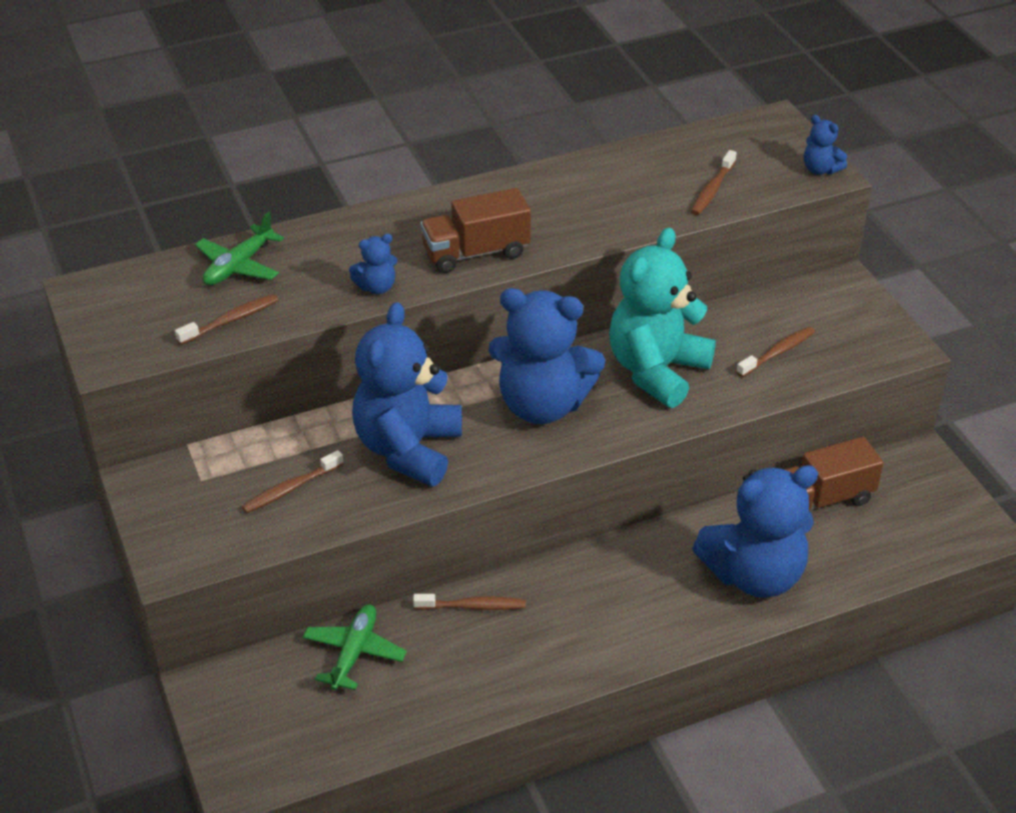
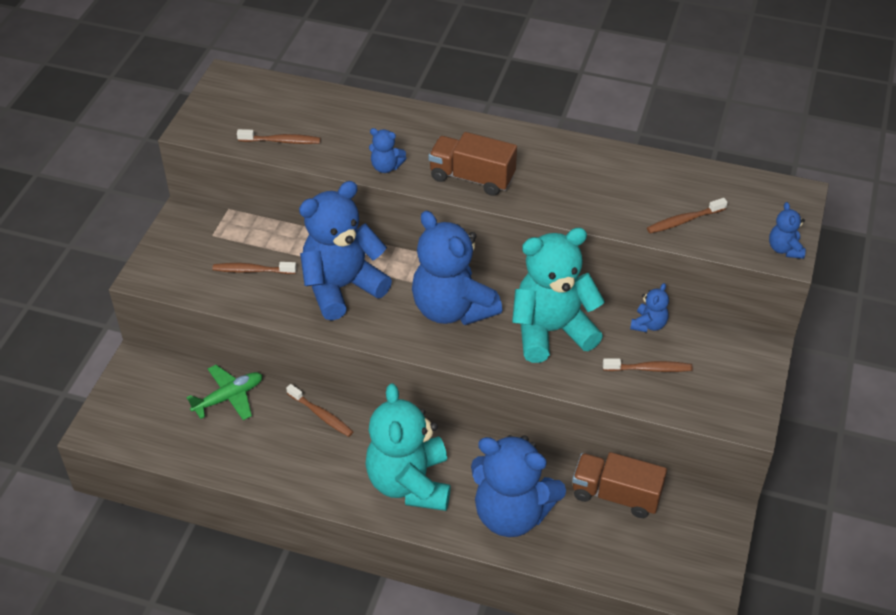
camera: 40 degrees right, 5 degrees up
(238, 266) = (324, 108): green plane -> none
(632, 611) = (409, 483): none -> turquoise teddy bear
(732, 316) = (648, 324): none -> blue teddy bear

